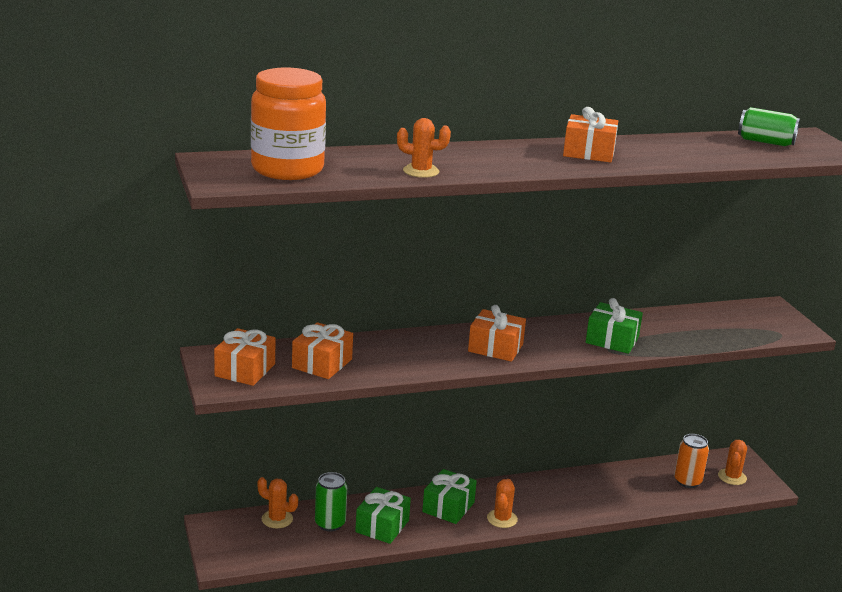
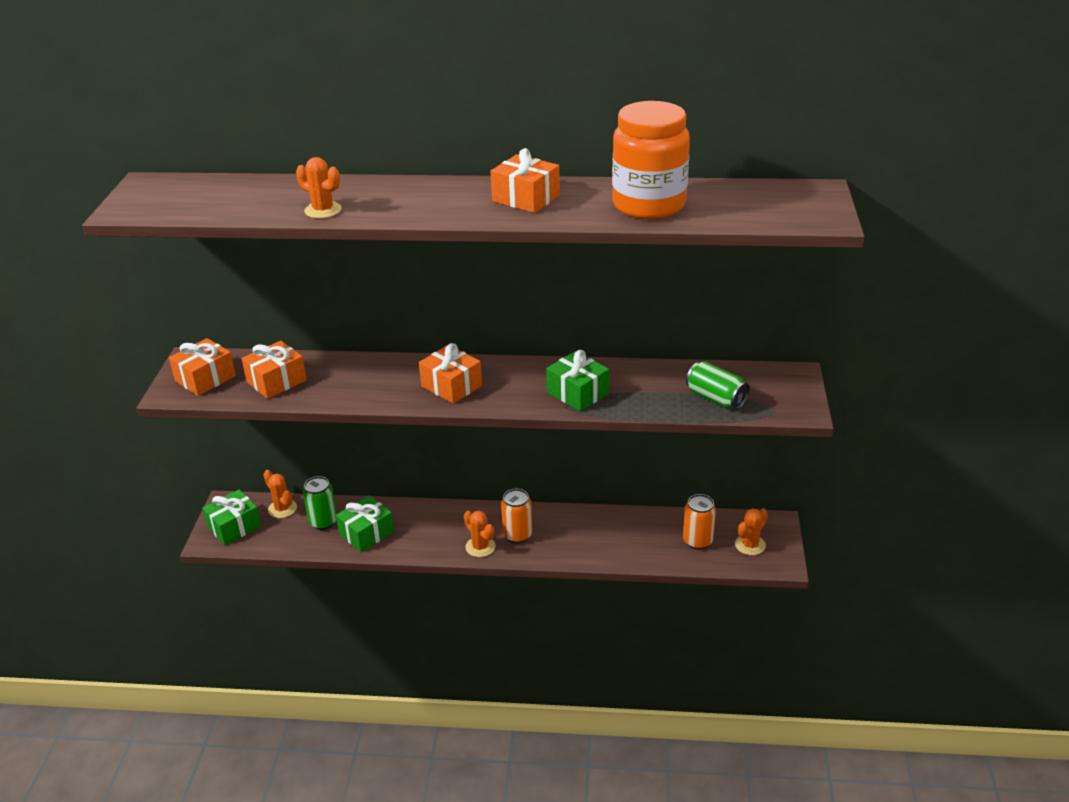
camera: 25 degrees right, 10 degrees up
(287, 169) = (201, 199): orange jar -> orange jar (649, 205)
(448, 507) = (439, 525): green gift -> green gift (234, 526)
(502, 519) = (480, 547): orange cactus -> orange cactus turned 75 degrees counterclockwise
(528, 503) = (517, 535): none -> orange can
(765, 142) = (752, 197): green can -> green can (716, 398)

